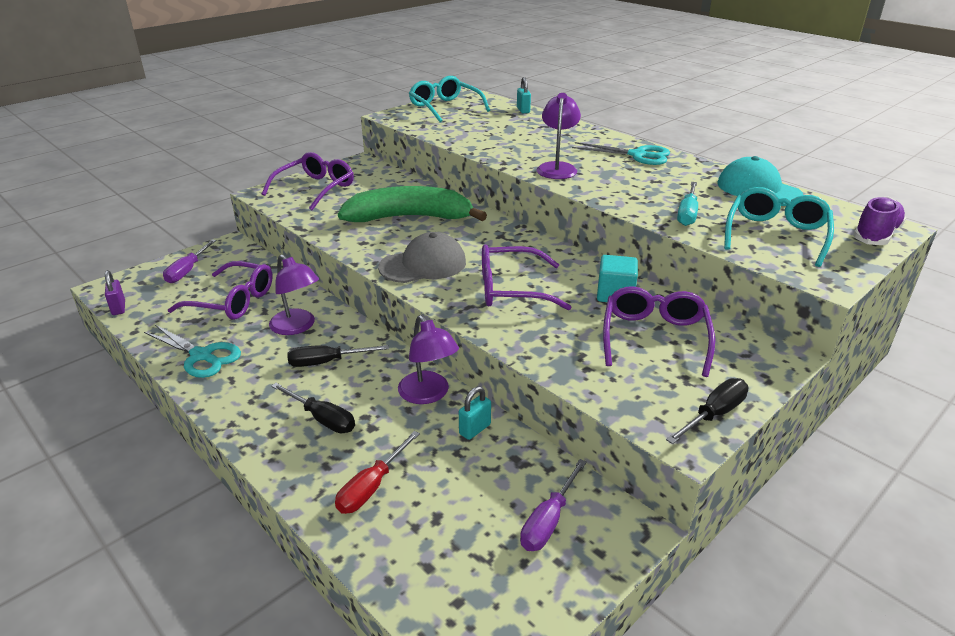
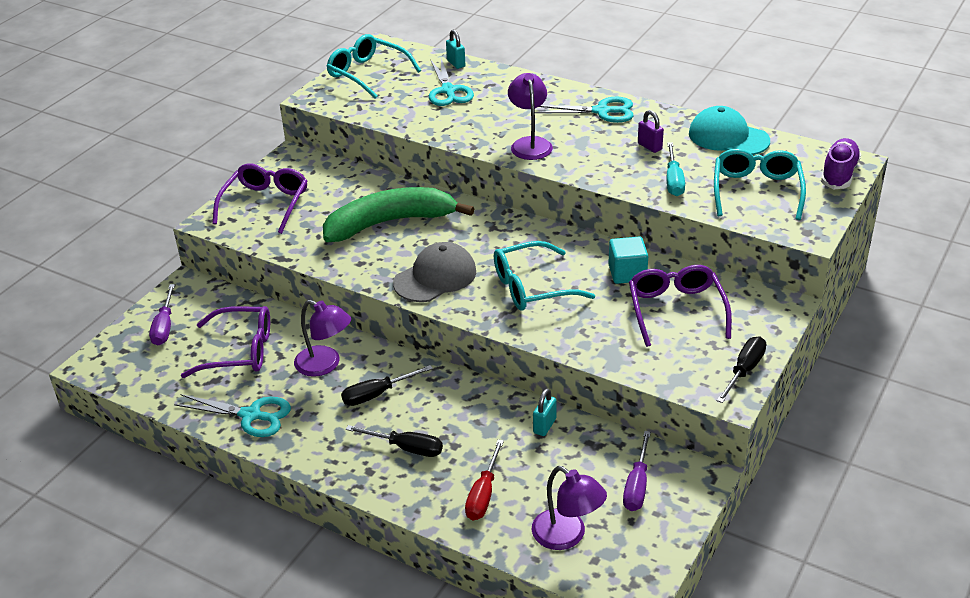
camera: 15 degrees left, 5 degrees up
(118, 308) = (124, 385): purple padlock -> purple padlock (649, 146)
(428, 394) = (488, 404): purple lamp -> purple lamp (567, 536)
(505, 125) = (448, 91): none -> turquoise scissors
(511, 289) = (532, 287): purple glasses -> turquoise glasses

